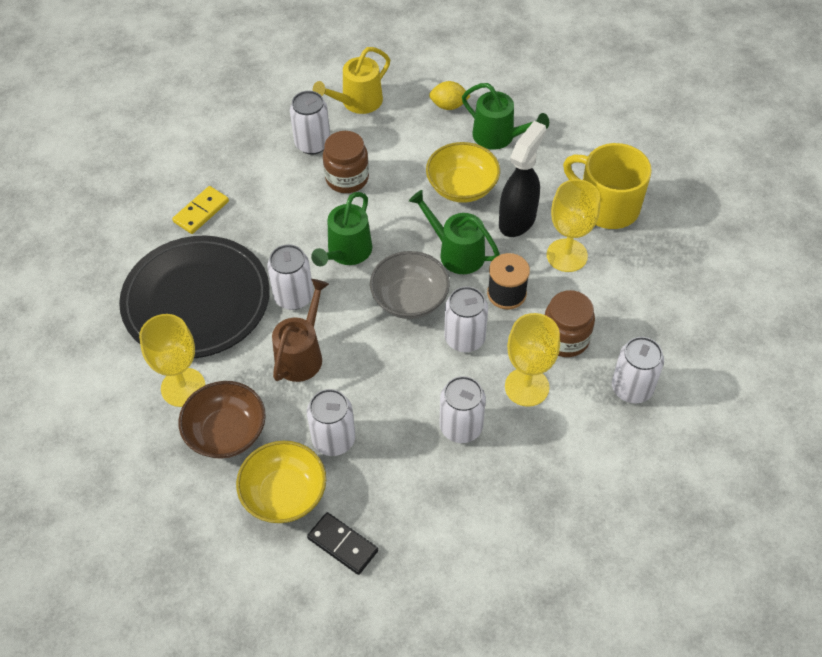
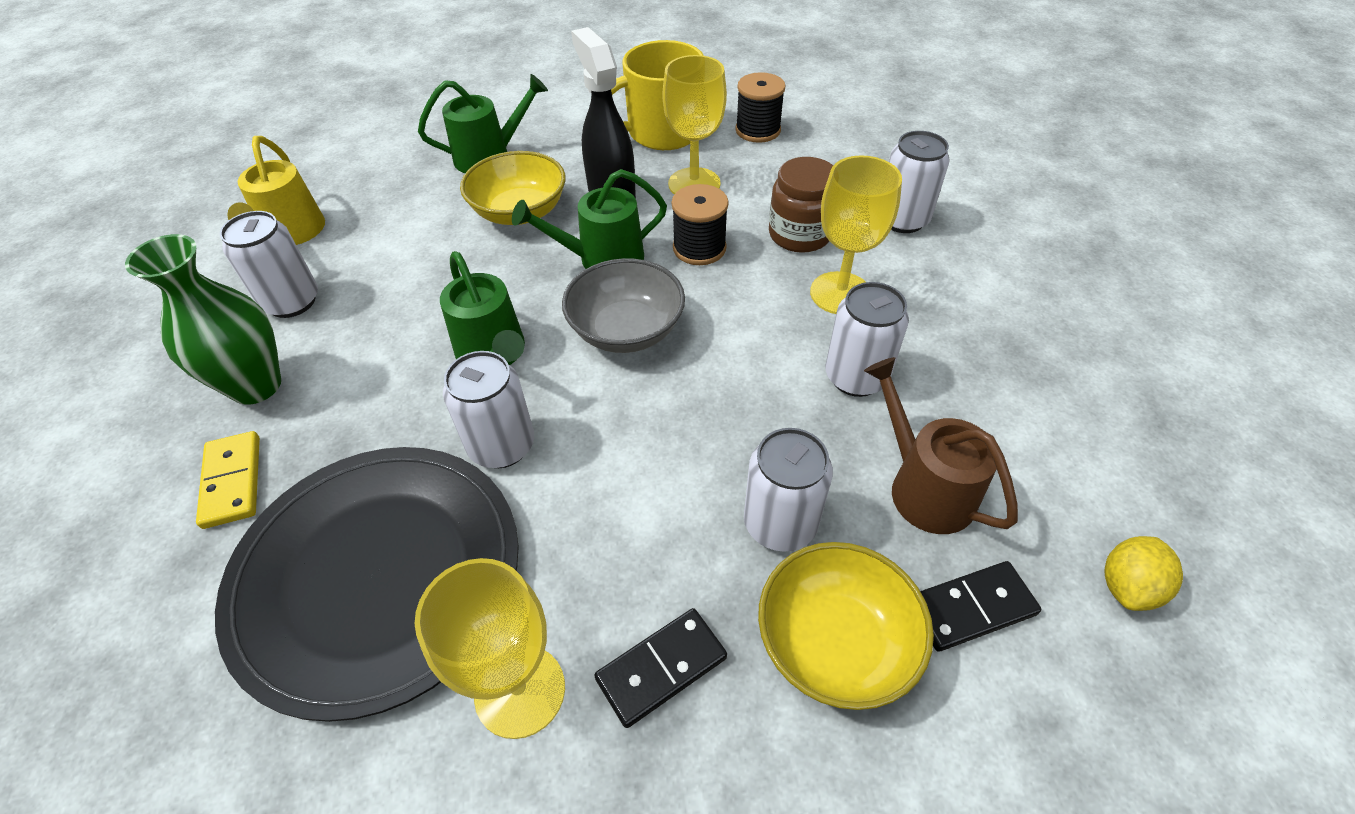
camera: 55 degrees left, 5 degrees down
(226, 432) = (661, 668): brown bowl -> black domino
(254, 175) = (256, 385): none -> green vase
(302, 354) = (605, 486): brown watering can -> brown watering can (923, 486)
(347, 178) = (385, 297): brown jar -> none
(448, 105) = (401, 170): yellow lemon -> yellow lemon (1127, 586)
(464, 338) = (729, 311): white can -> none
(660, 257) = (758, 130): none -> black spool

